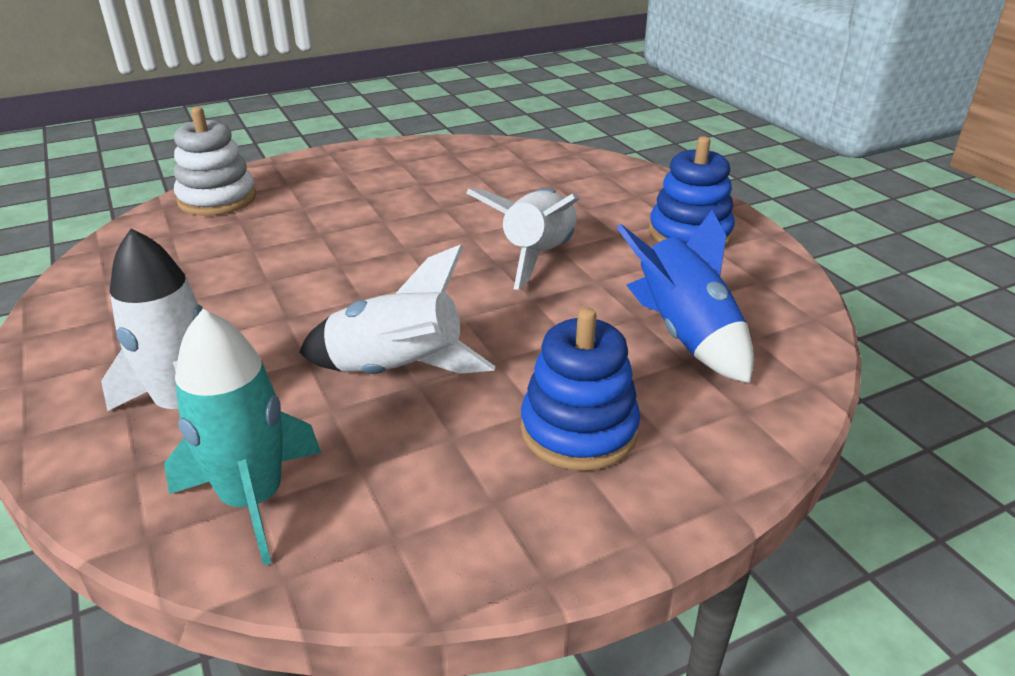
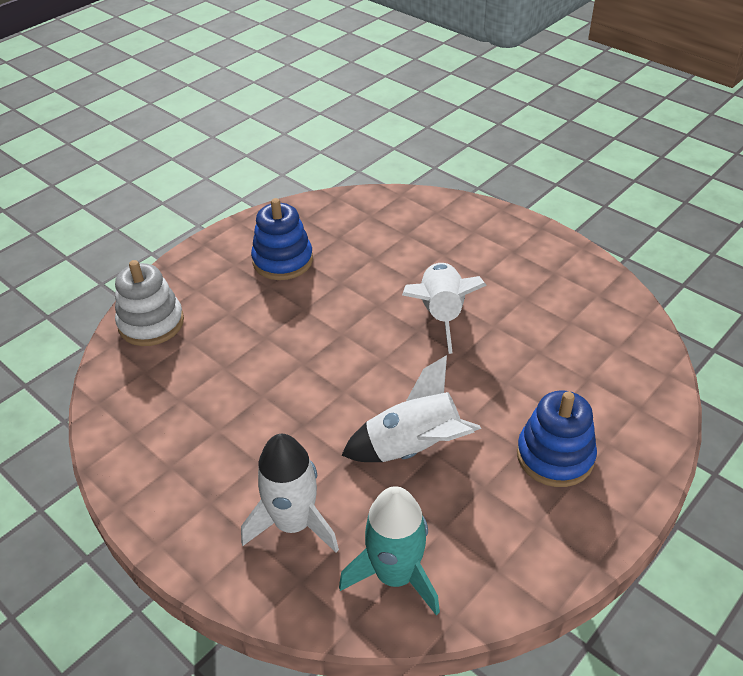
camera: 20 degrees left, 10 degrees up
(685, 335) = (576, 358): blue rocket -> none
(689, 234) = (531, 262): blue stacking toy -> blue stacking toy (283, 260)

